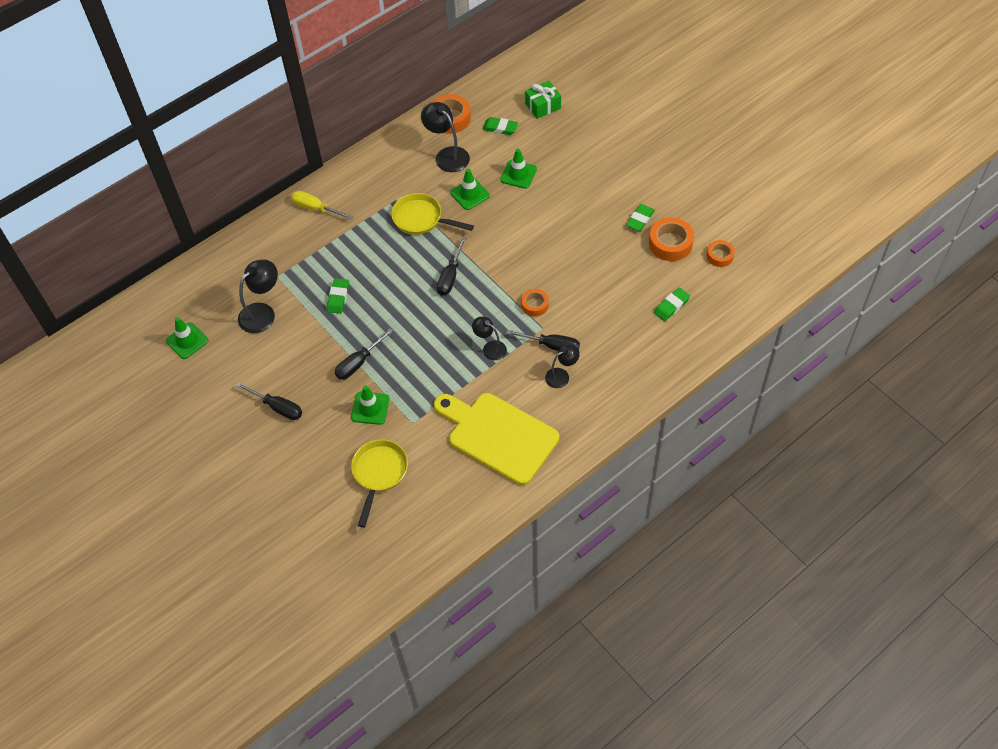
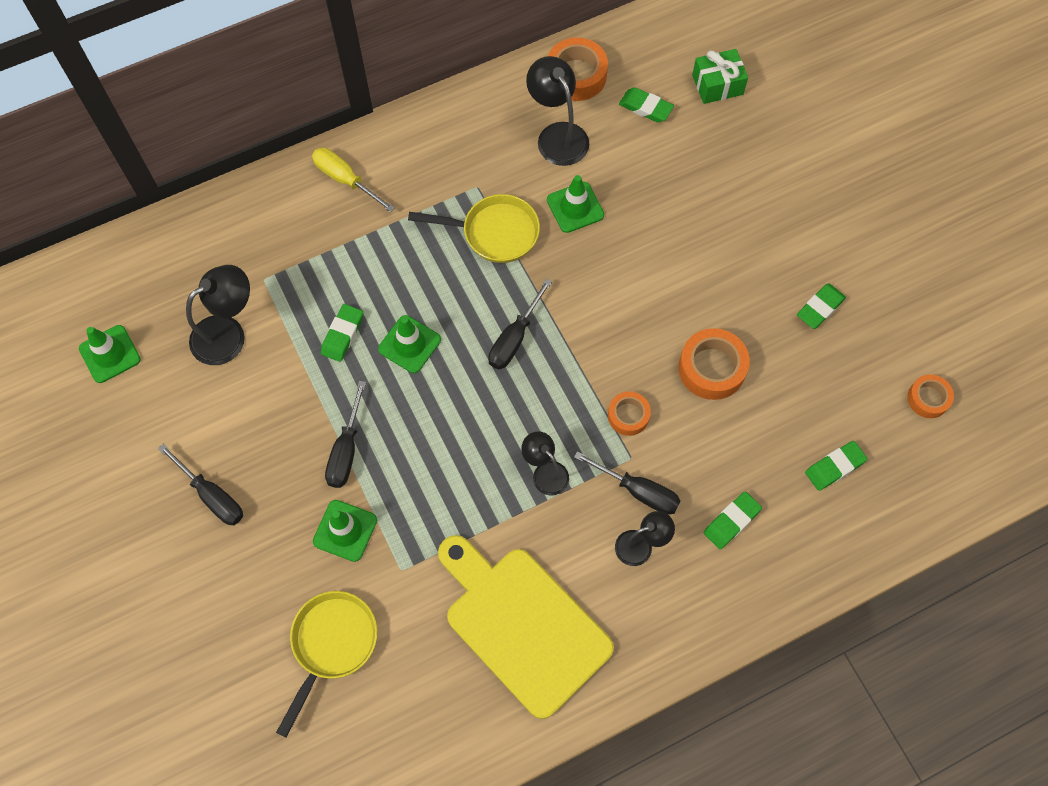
camera: 10 degrees right, 10 degrees up
(358, 363) = (346, 450): black screwdriver -> black screwdriver turned 45 degrees counterclockwise
(421, 219) = (494, 232): yellow pan -> yellow pan turned 150 degrees clockwise
(518, 174) = (655, 191): green traffic cone -> green traffic cone (409, 344)
(615, 350) = (731, 521): none -> green eraser
(670, 243) = (857, 360): orange tape -> orange tape (712, 368)

